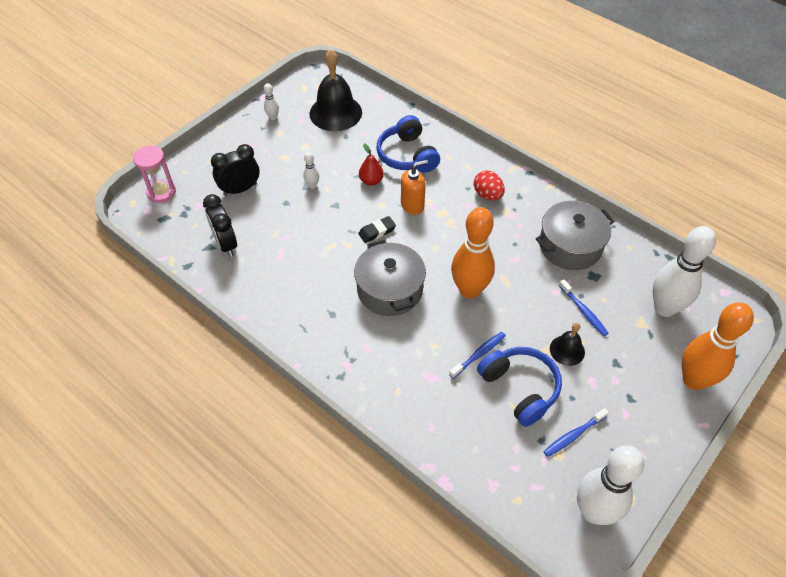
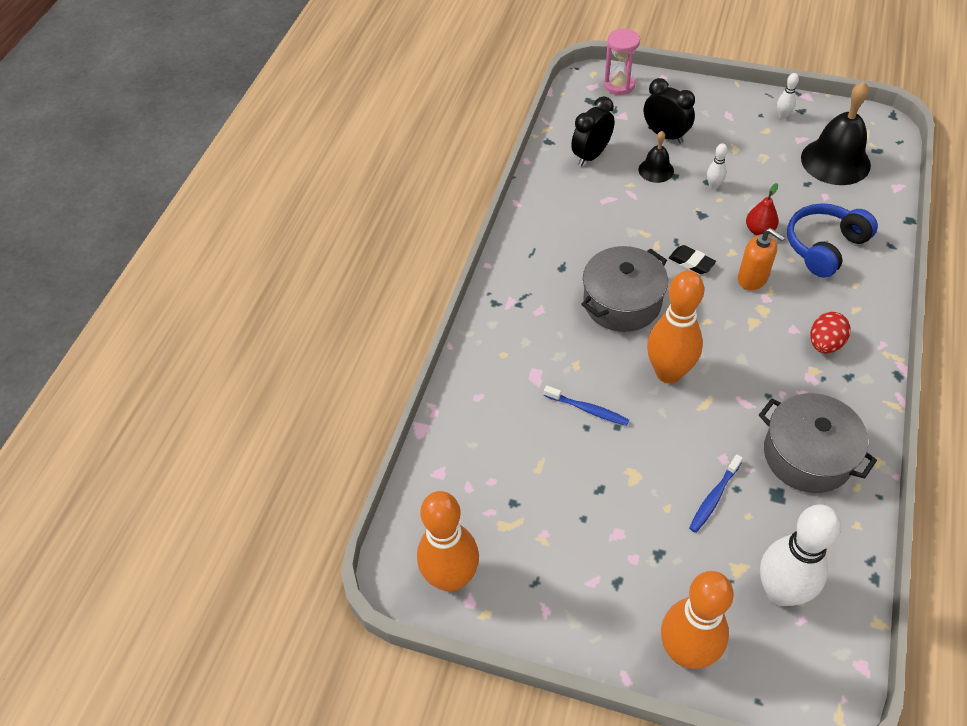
camera: 70 degrees right, 0 degrees up
(520, 388) = (566, 462): blue headphones -> none
(567, 350) = (645, 495): black bell -> black bell (656, 170)
(573, 435) = (535, 533): blue toothbrush -> none
(593, 512) = (451, 578): white bowling pin -> orange bowling pin

